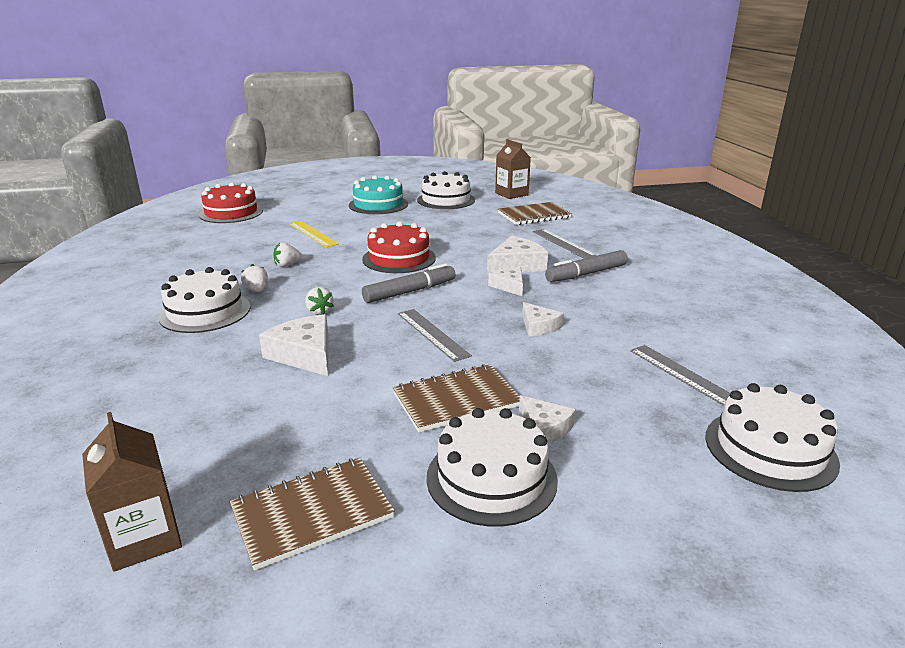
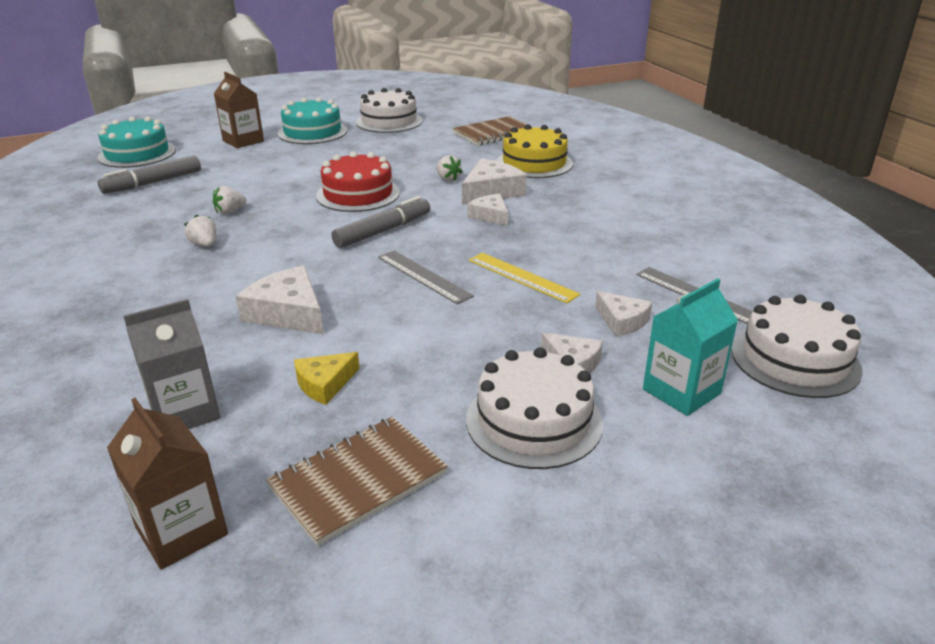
camera: 10 degrees left, 5 degrees up
(187, 431) = (184, 412): none -> grey carton
(205, 312) = (152, 275): white cake -> none
(231, 213) = (137, 154): red cake -> turquoise cake
(313, 234) = (247, 172): yellow ruler -> yellow ruler (522, 277)
(313, 420) = (324, 384): none -> yellow cheese
(319, 311) = (287, 263): white strawberry -> white strawberry (447, 179)
(456, 400) = (472, 345): brown notebook -> none
(511, 194) = (461, 110): brown carton -> brown carton (243, 141)
(538, 326) = (535, 257): white cheese -> white cheese (622, 321)
(563, 243) = (534, 163): grey ruler -> yellow cake
(586, 274) = (568, 195): grey marker -> grey marker (153, 183)
(644, 467) = (681, 391): none -> turquoise carton

